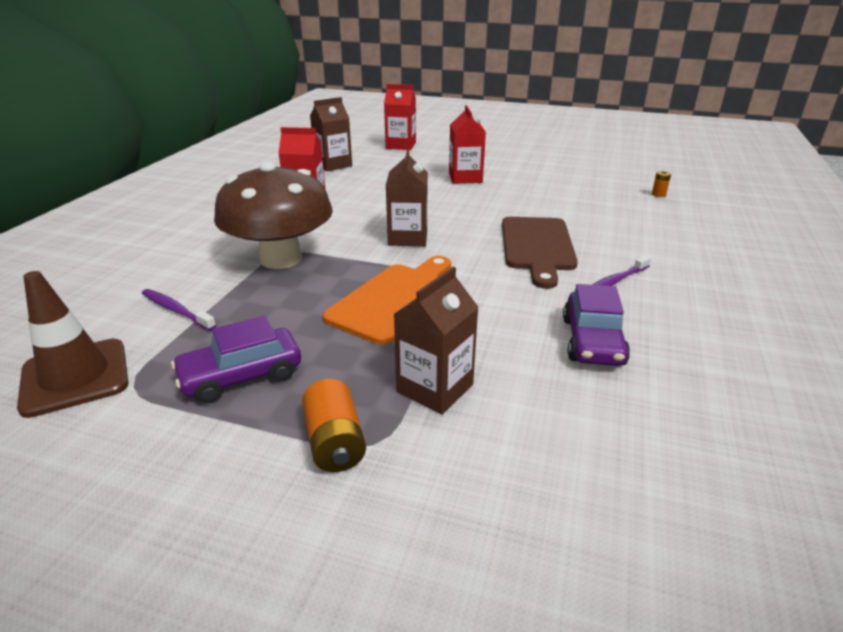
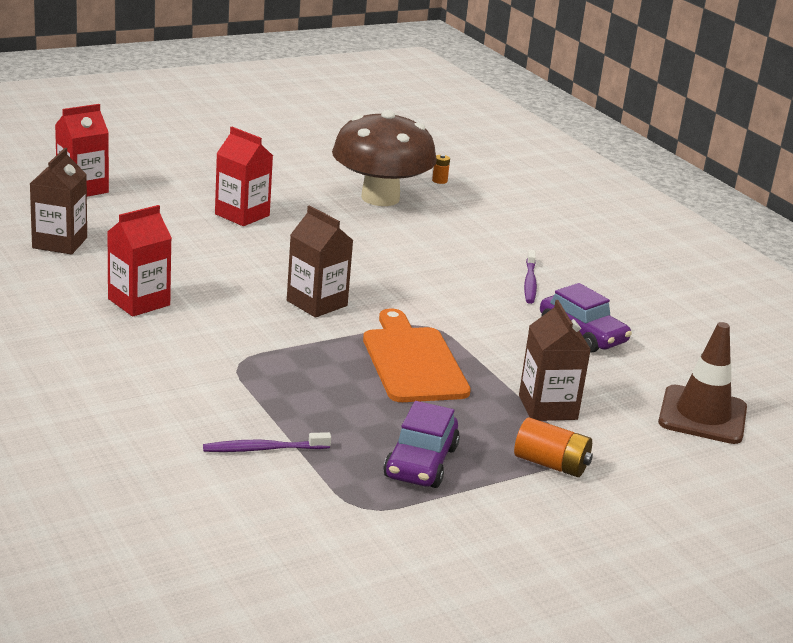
camera: 50 degrees left, 5 degrees down
(75, 377) = (306, 526): brown traffic cone -> brown traffic cone (702, 415)
(281, 259) = (249, 369): brown mushroom -> brown mushroom (380, 198)
(537, 246) = (432, 271): brown cutting board -> none

